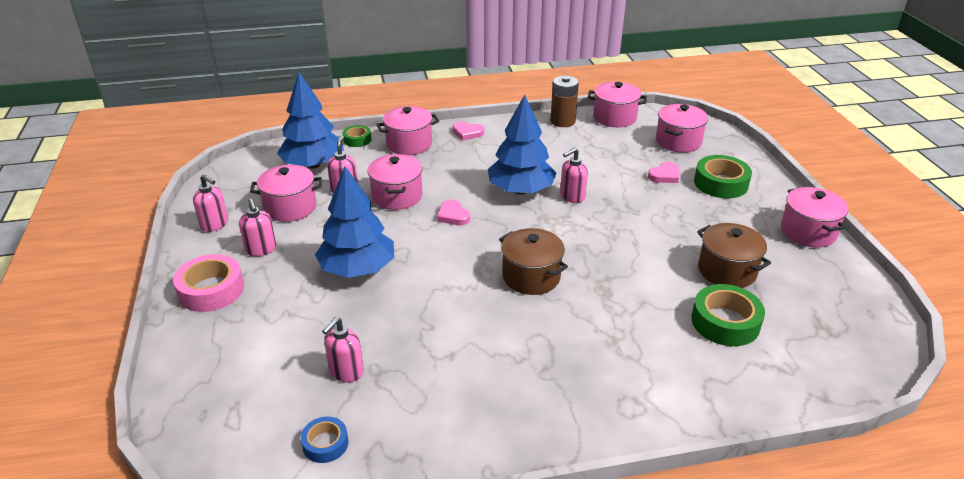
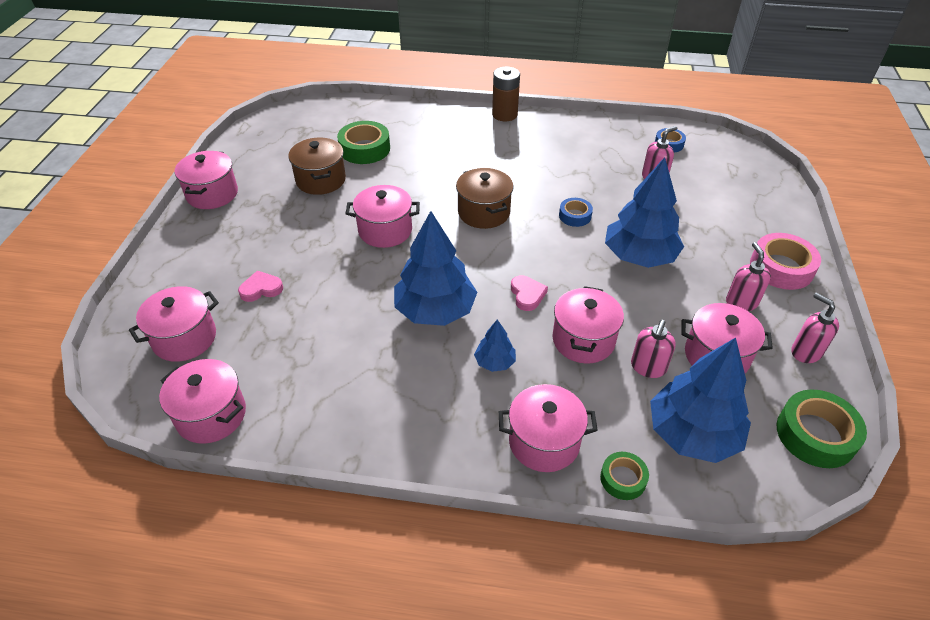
camera: 160 degrees left, 10 degrees up
(433, 296) = (575, 216): none -> blue tape
(458, 171) = (495, 362): none -> blue tree
(467, 133) = (447, 444): pink heart -> none
(562, 121) = (291, 429): brown battery -> brown battery (504, 114)
(572, 197) = (386, 286): pink soap dispenser -> none
(612, 237) = (385, 230): none -> pink pot
(720, 183) = (217, 263): green tape -> green tape (815, 434)

